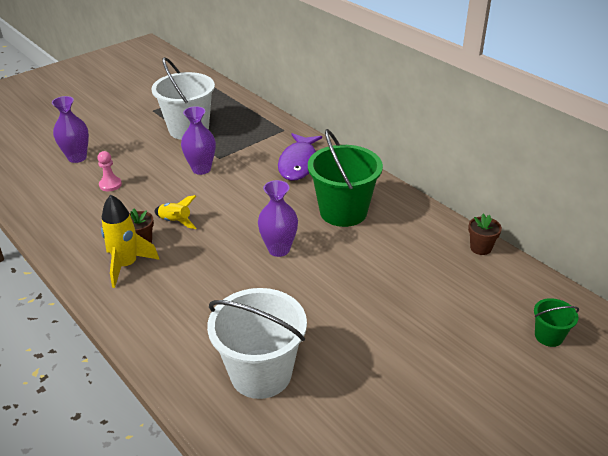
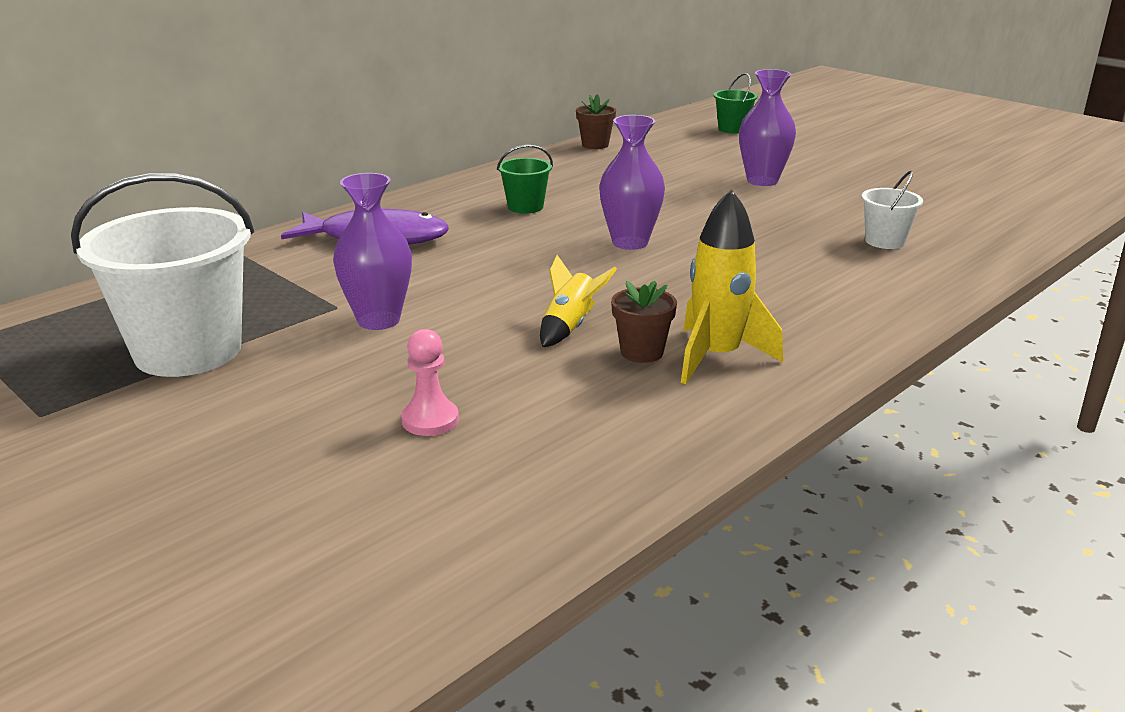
camera: 95 degrees left, 10 degrees down
(77, 157) = (277, 499): purple vase -> purple vase (762, 181)
(261, 373) = (885, 241): white bucket -> white bucket, size x0.47
(343, 212) = (525, 207): green bucket -> green bucket, size x0.47

